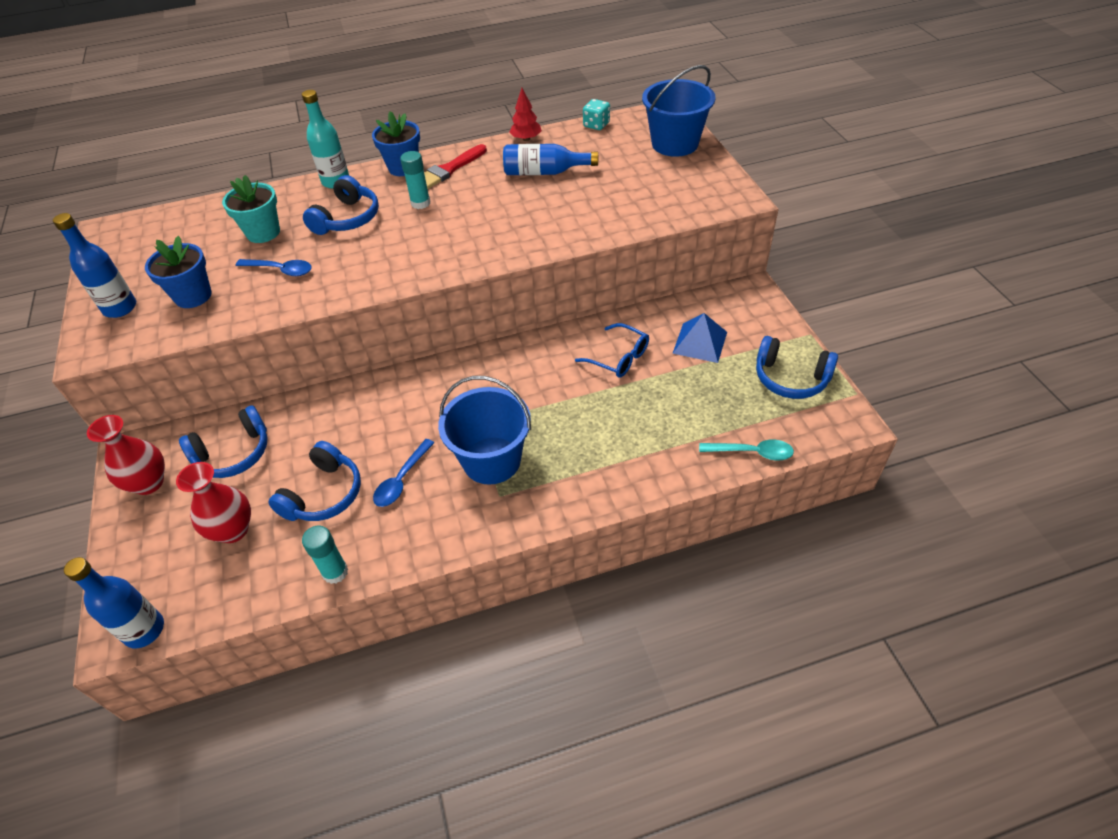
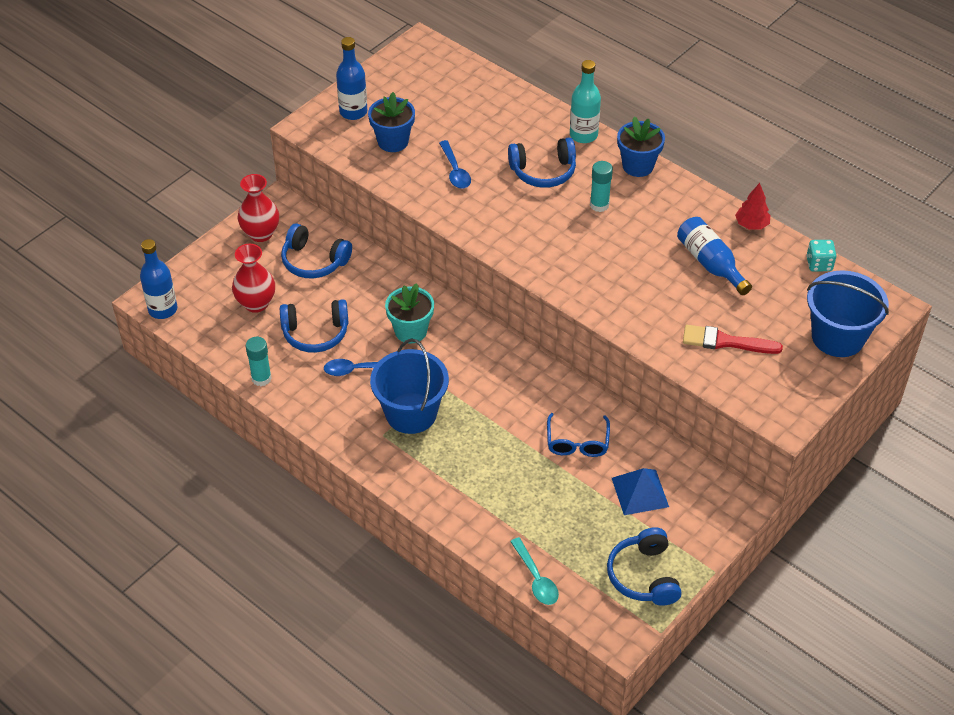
camera: 55 degrees right, 0 degrees up
(263, 232) = (487, 133): turquoise flower pot -> turquoise flower pot (411, 331)
(449, 169) = (660, 197): red brush -> red brush (725, 342)

